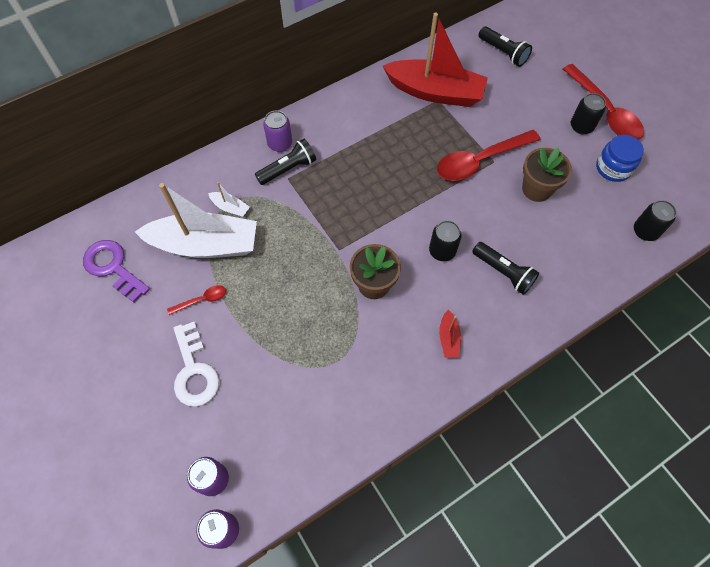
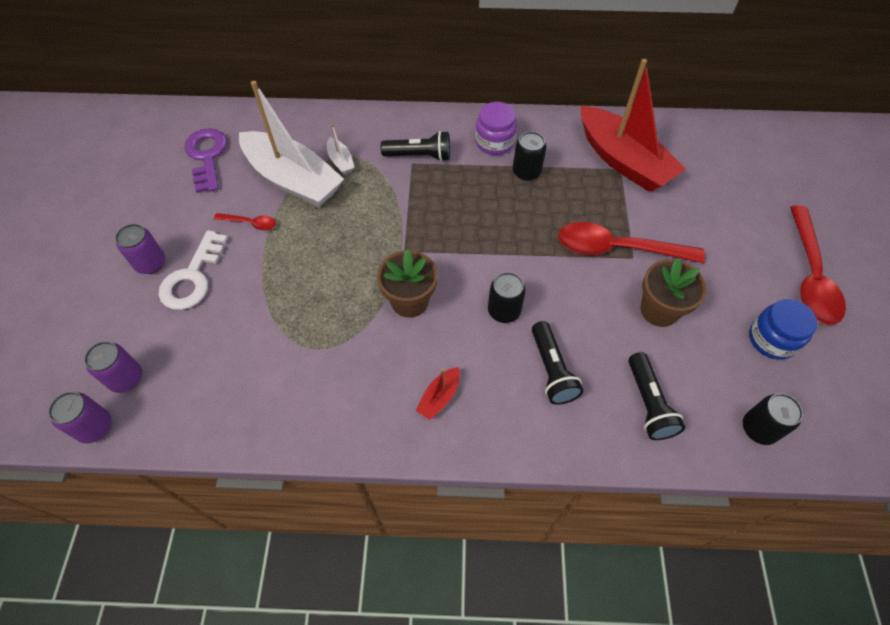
camera: 35 degrees right, 5 degrees down
(280, 144) = (431, 131): purple can -> purple can (151, 263)
(335, 127) = (494, 142): none -> purple jar
(503, 53) = (732, 160): black flashlight -> black flashlight (648, 403)
(581, 126) = (767, 276): black can -> black can (526, 172)

